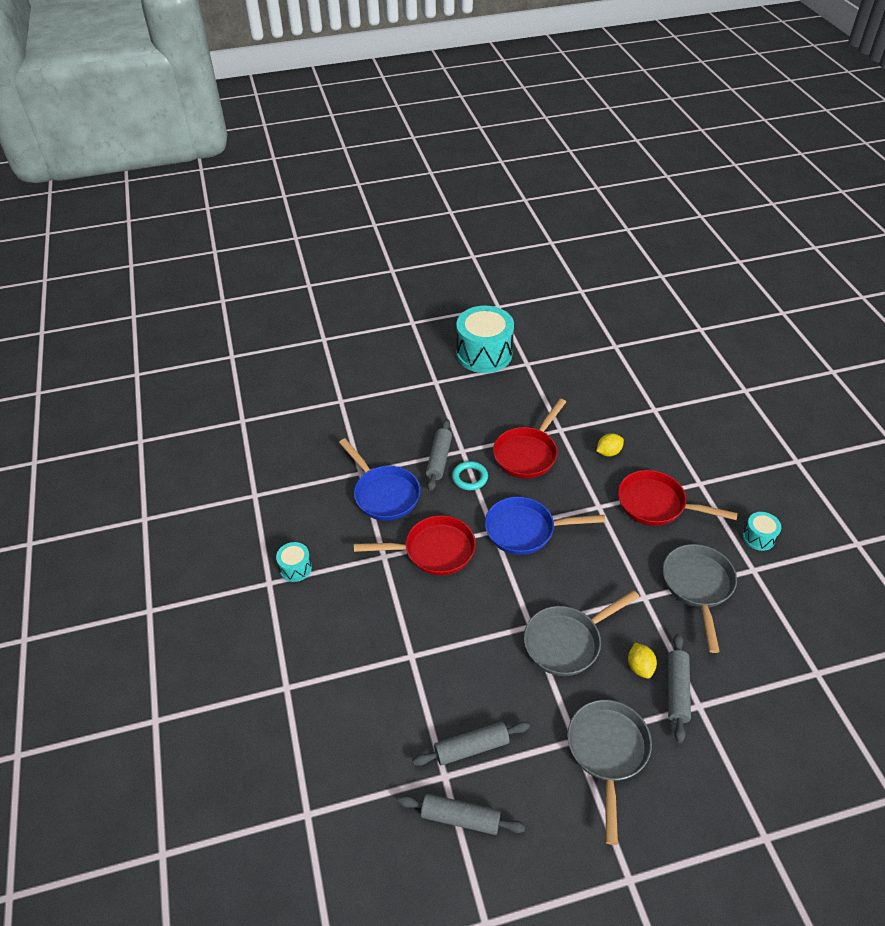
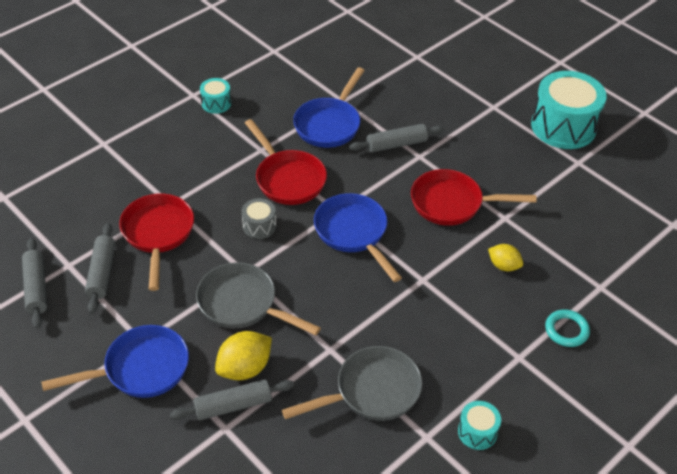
camera: 60 degrees right, 0 degrees up
(470, 478) = (389, 173): turquoise ring -> turquoise ring (566, 330)
(471, 747) = (102, 273): grey rolling pin -> grey rolling pin turned 45 degrees clockwise
(480, 594) = (259, 226): none -> grey drum
(607, 752) = (140, 369): grey pan -> blue pan
(640, 667) = (244, 368): yellow lemon -> yellow lemon, size x1.58
(656, 504) = (460, 326): red pan -> red pan (158, 234)

